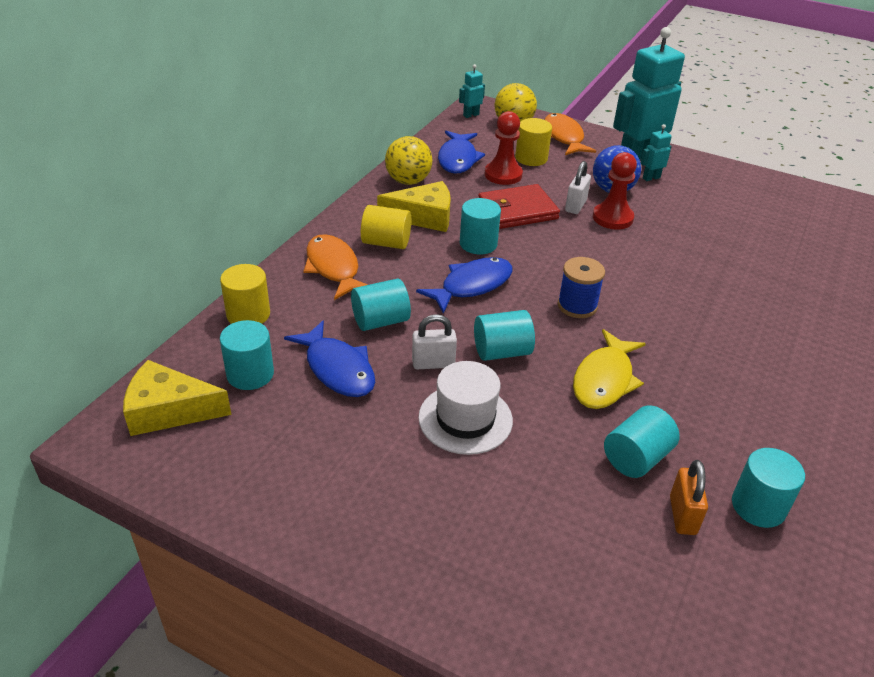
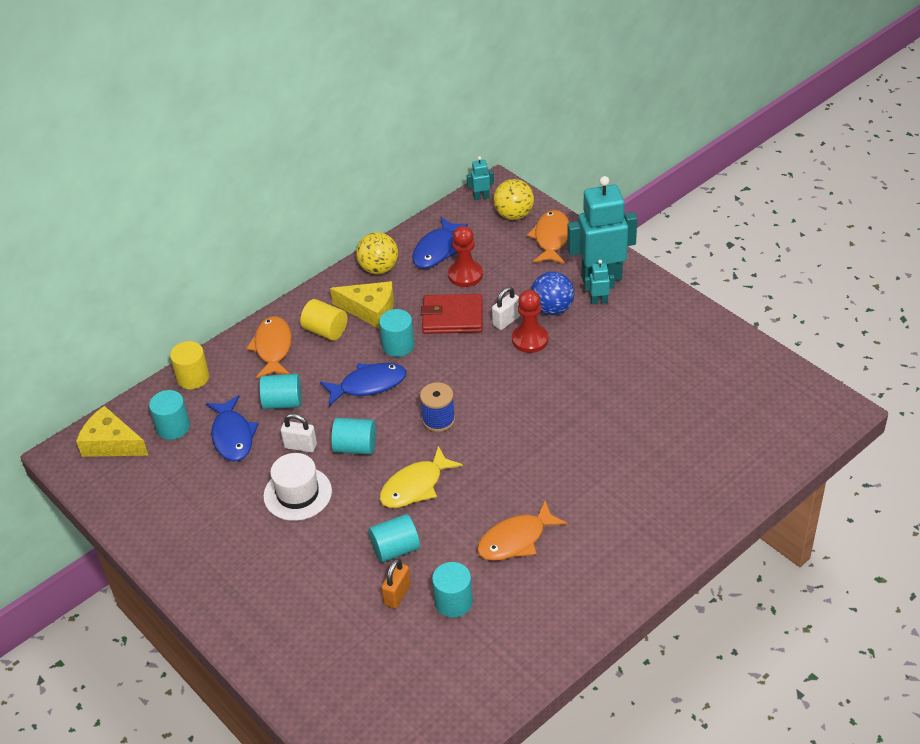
camera: 25 degrees right, 5 degrees up
(531, 158) = (503, 260): yellow cylinder -> none
(766, 413) = (516, 540): none -> orange fish

